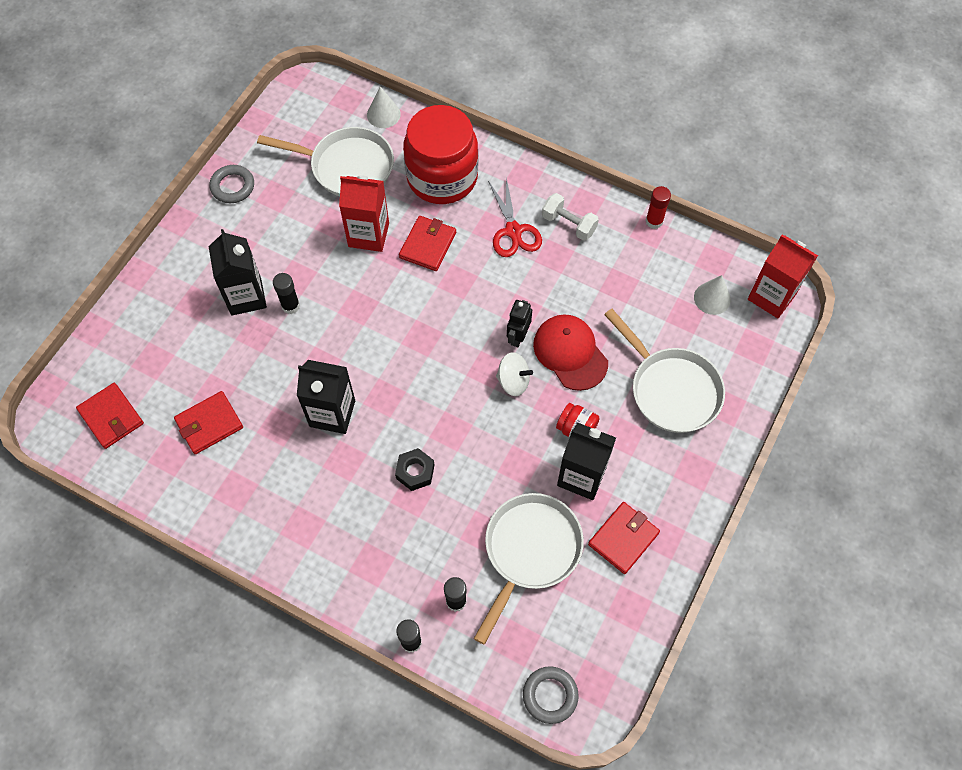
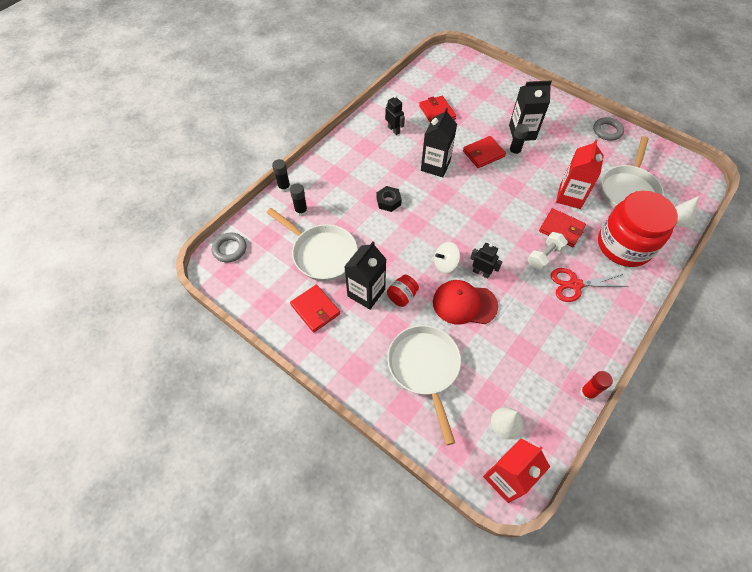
camera: 100 degrees right, 5 degrees down
(111, 417) = (447, 75): red wallet -> red wallet (483, 153)
(257, 487) = (394, 130): none -> black robot
(513, 381) = (445, 264): white spinning top -> white spinning top turned 45 degrees clockwise
(568, 224) = (582, 324): white dumbbell -> white dumbbell (544, 256)
(570, 353) = (464, 304): red cap -> red cap turned 150 degrees counterclockwise
(671, 389) = (424, 368): white pan -> white pan turned 105 degrees clockwise

